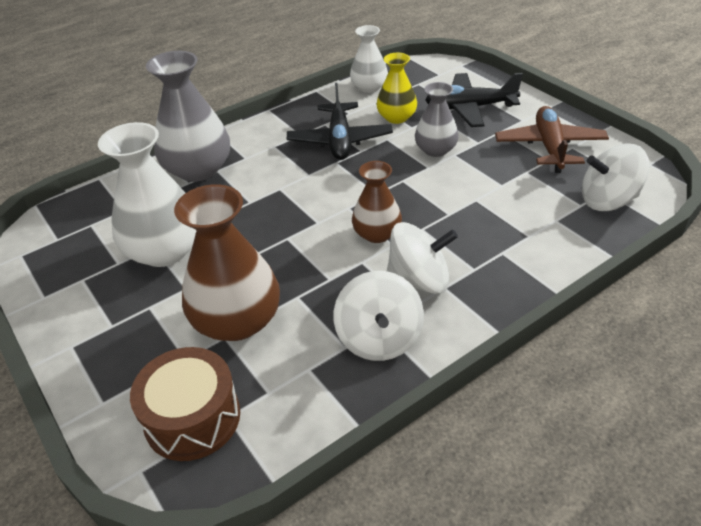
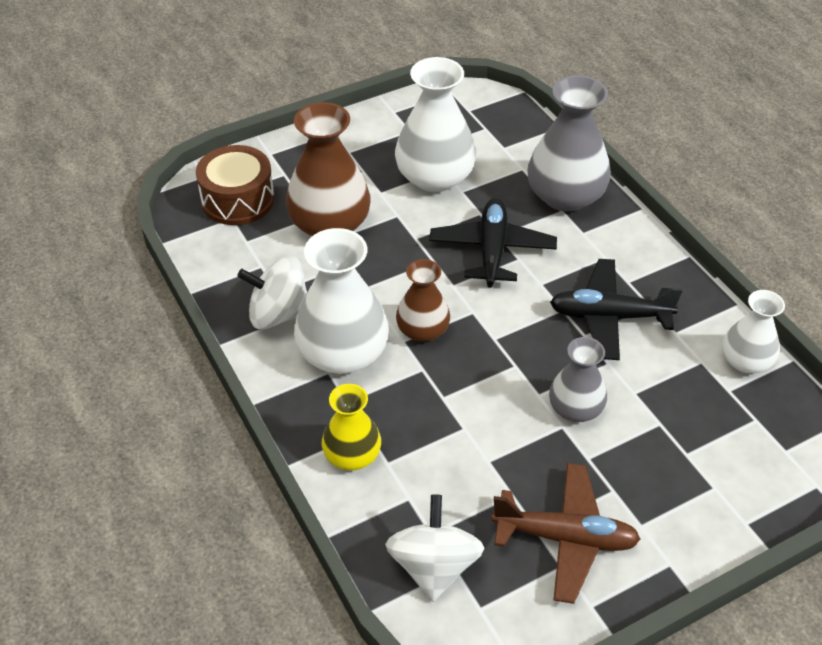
camera: 95 degrees right, 5 degrees up
(396, 117) = (659, 380): yellow vase -> yellow vase (352, 455)
(419, 281) = (343, 353): white spinning top -> white vase
(470, 108) = (679, 468): black plane -> black plane (492, 250)

